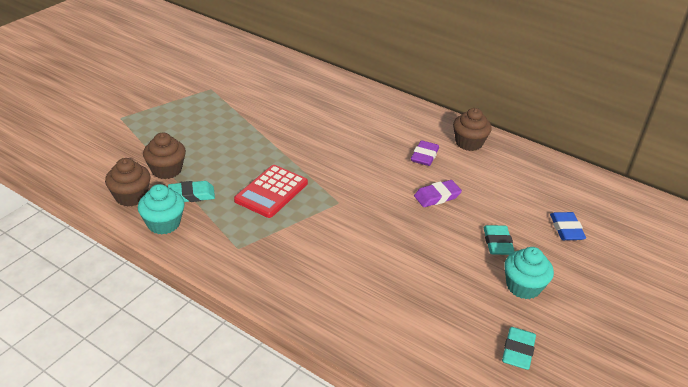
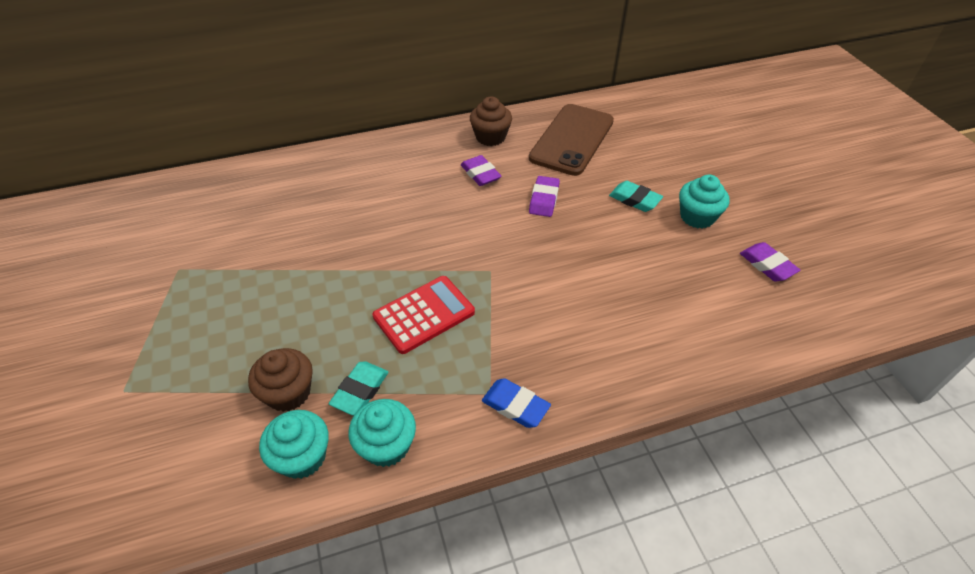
camera: 50 degrees left, 10 degrees up
(131, 196) = (302, 457): brown cupcake -> turquoise cupcake
(271, 192) = (424, 314): red calculator -> red calculator turned 105 degrees counterclockwise
(517, 351) = (767, 265): turquoise eraser -> purple eraser
(522, 182) = (572, 140): none -> brown phone
(566, 229) = (649, 152): blue eraser -> blue eraser (515, 406)

